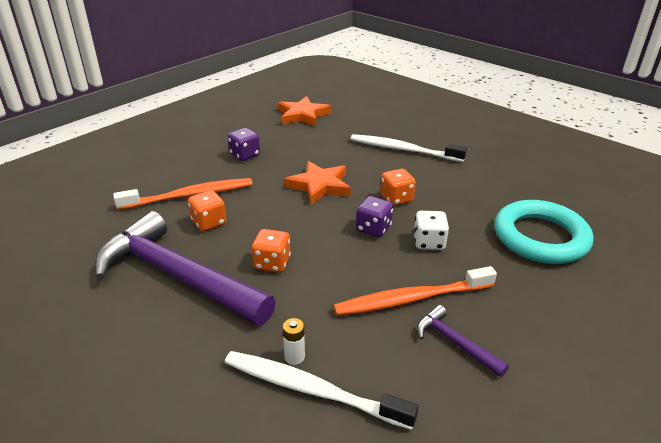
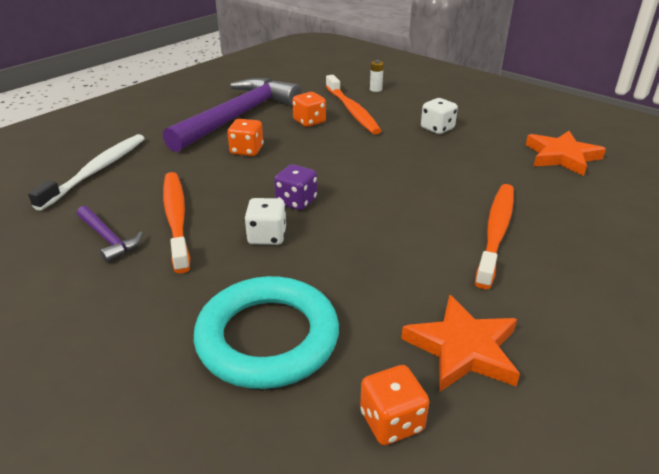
camera: 90 degrees right, 0 degrees up
(245, 155) = (437, 128): purple dice -> white dice
(294, 357) = (132, 163): white battery -> white battery (375, 89)
(319, 186) = (381, 170): orange star -> orange star (463, 349)
(396, 198) = (360, 219): orange dice -> orange dice (391, 421)
(403, 150) = (496, 232): white toothbrush -> orange toothbrush
(455, 343) = (108, 239): purple hammer -> purple hammer turned 90 degrees clockwise

